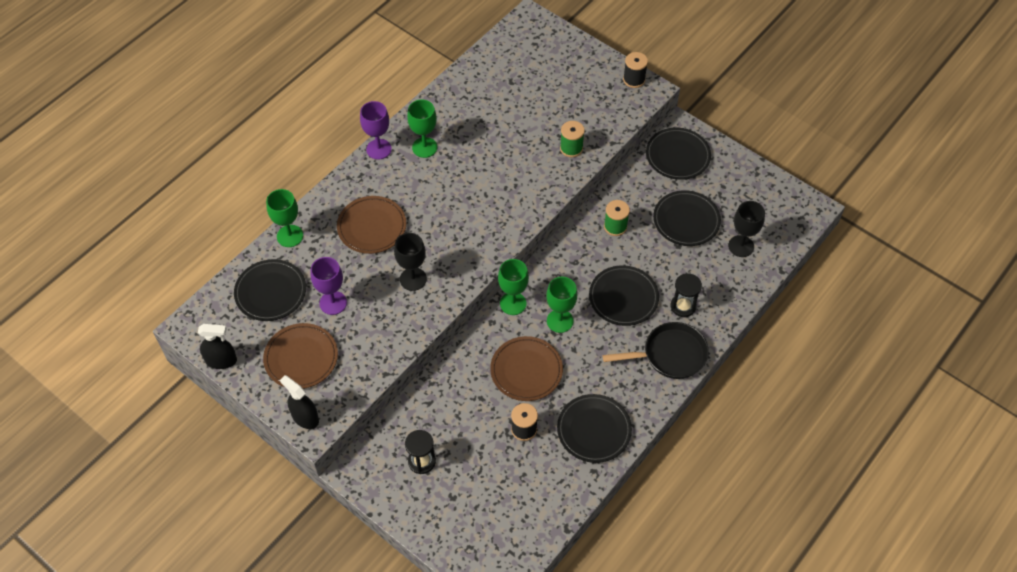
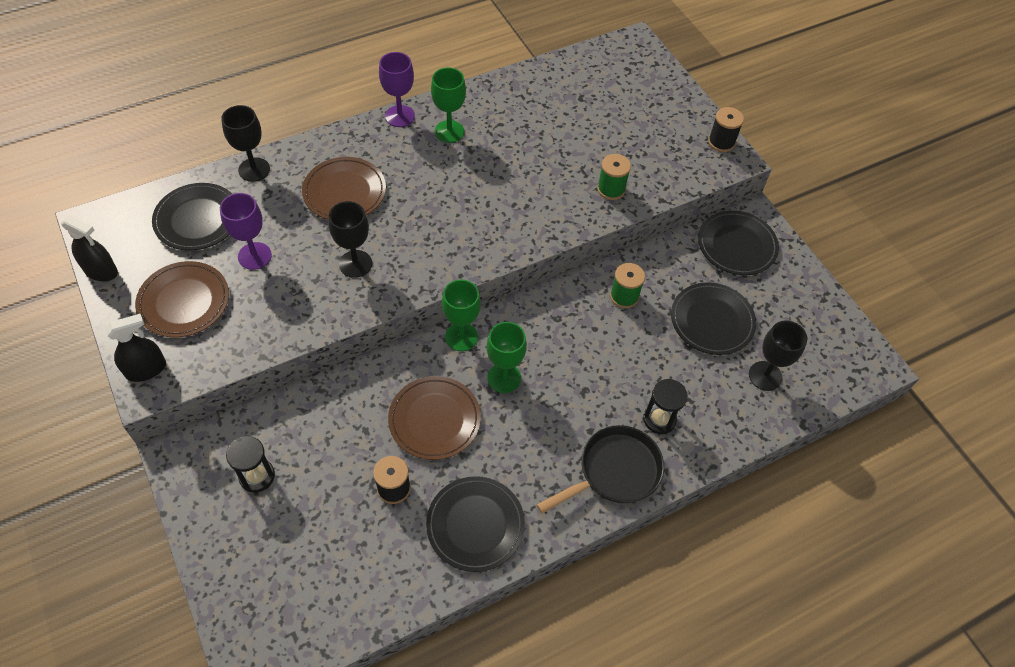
camera: 20 degrees right, 0 degrees up
(290, 236) = (254, 169): green goblet -> black goblet
(305, 417) = (146, 369): black spray bottle -> black spray bottle turned 90 degrees clockwise
(623, 297) = (592, 380): black plate -> none
(670, 355) = (614, 471): black pan -> black pan turned 45 degrees counterclockwise

